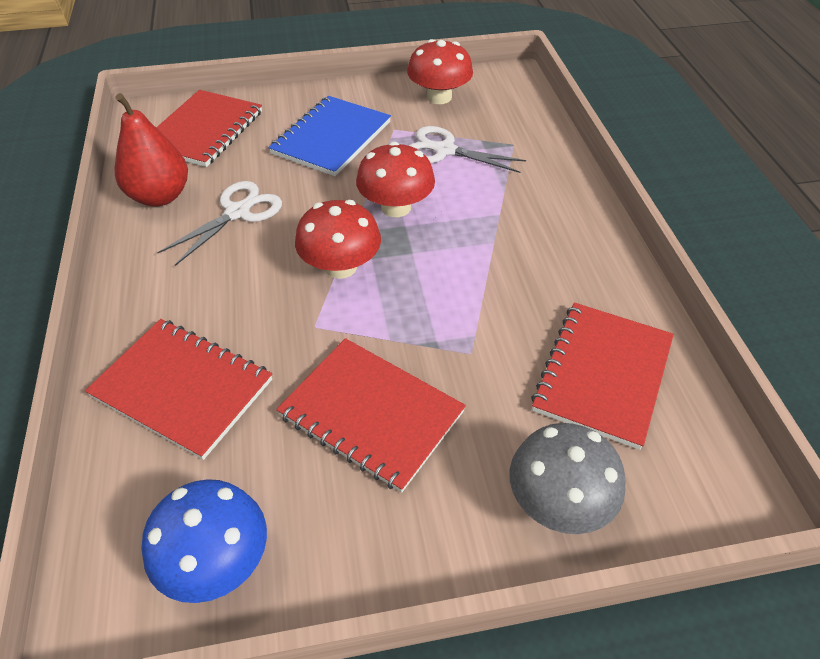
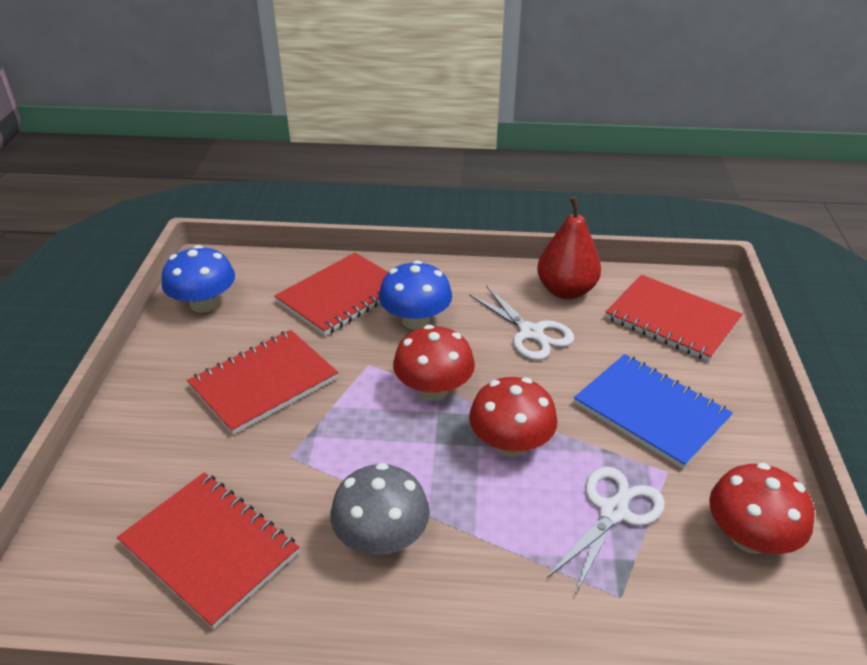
camera: 105 degrees right, 10 degrees down
(227, 303) = (415, 320): none -> blue mushroom
(558, 501) = (121, 471): grey mushroom -> grey mushroom (381, 538)

